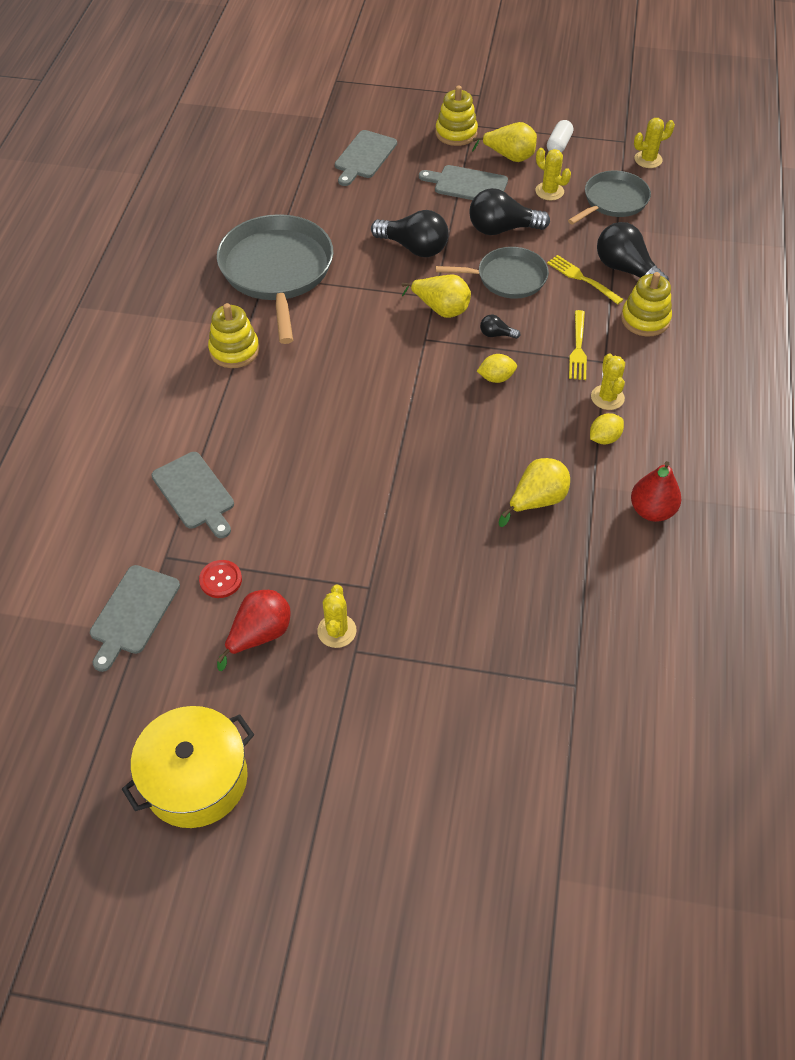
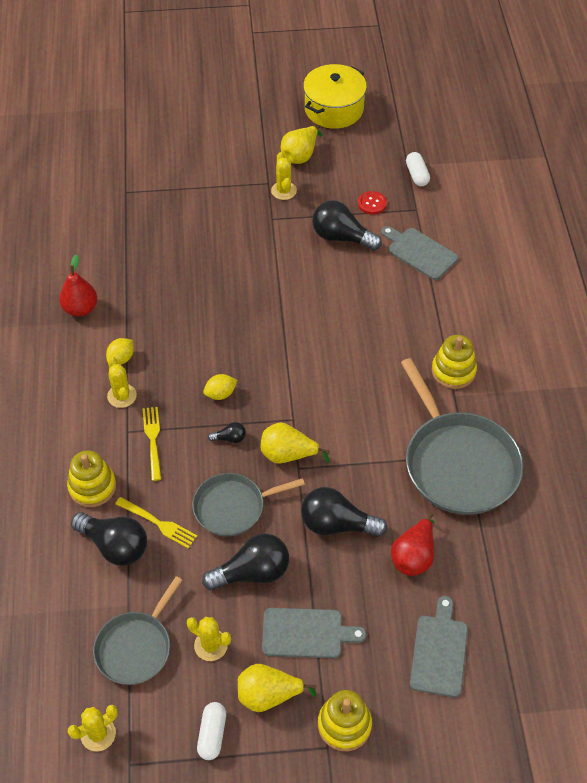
camera: 165 degrees right, 0 degrees up
(133, 613) = (417, 175): grey cutting board -> white capsule
(259, 635) = (331, 179): red pear -> red pear (413, 556)
(285, 537) = (341, 237): none -> black light bulb
(536, 501) = (168, 298): yellow pear -> yellow pear (300, 155)

